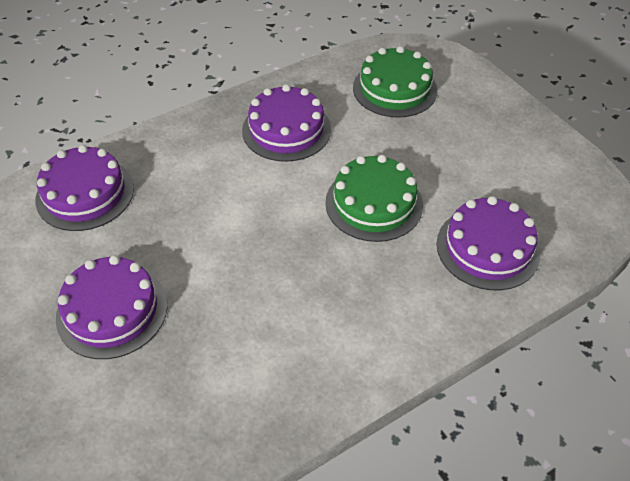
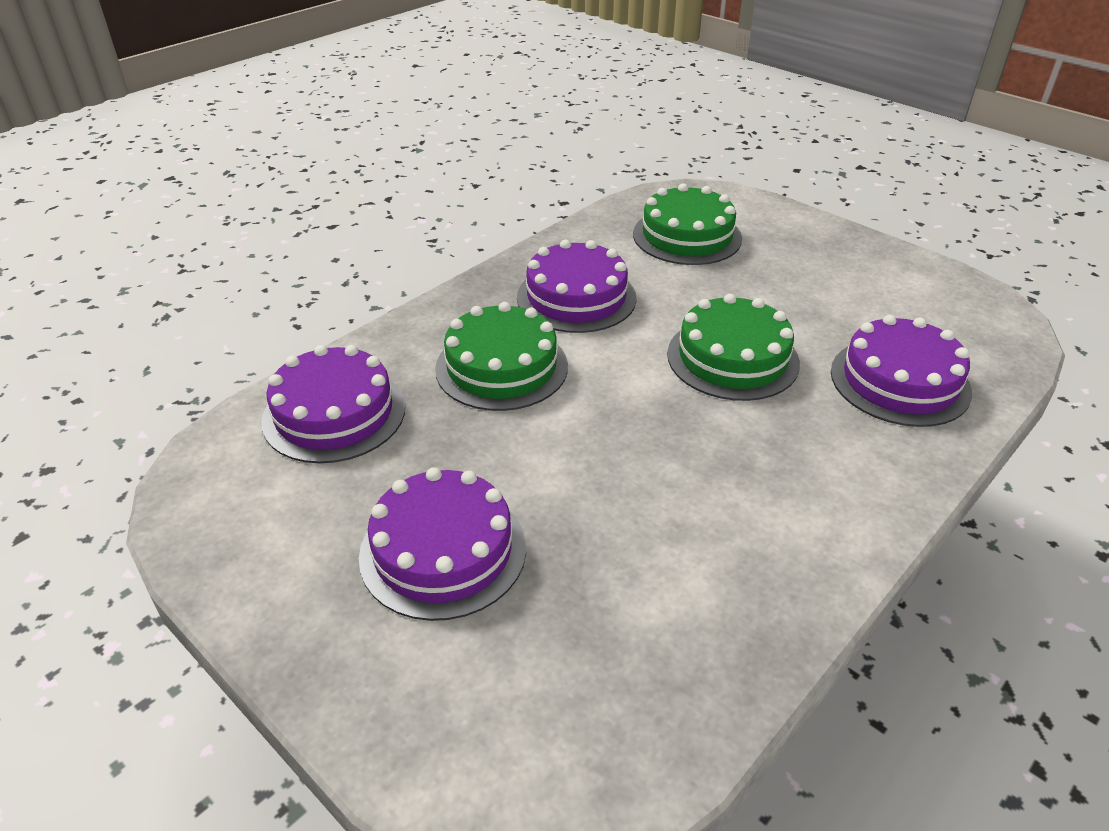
camera: 15 degrees left, 10 degrees down
(208, 179) = (501, 367): none -> green cake

